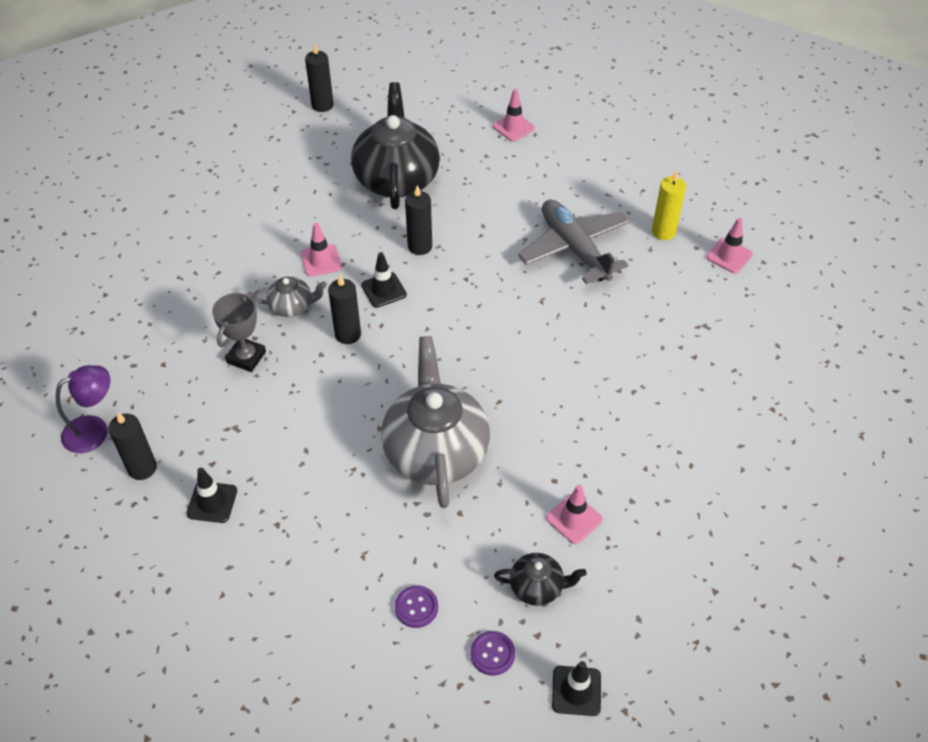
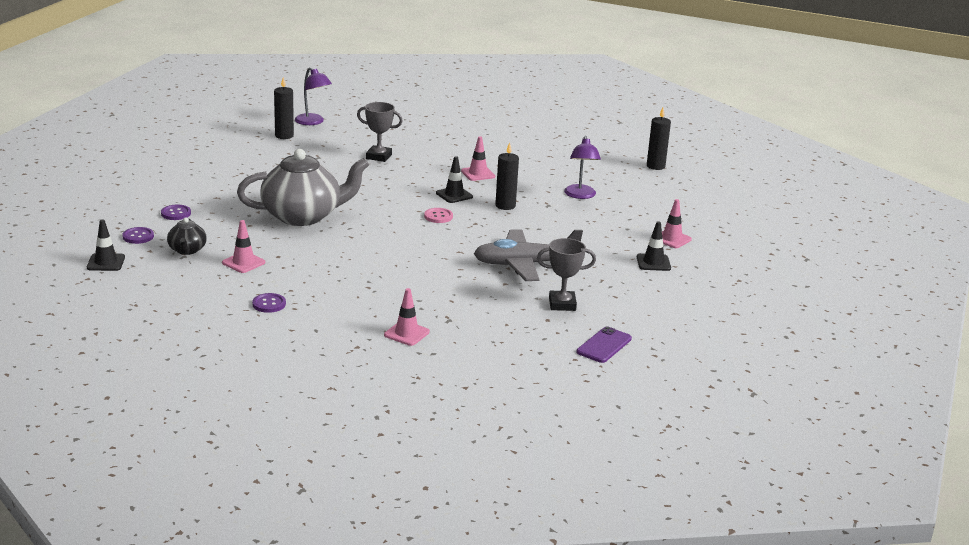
camera: 80 degrees right, 25 degrees down
(212, 502) = (258, 155): black traffic cone -> black traffic cone (653, 263)
(292, 306) = (429, 167): grey teapot -> none
(348, 334) = (406, 185): black candle -> none
(396, 178) = (580, 195): black teapot -> purple lamp
(446, 311) = (438, 216): none -> pink button
(574, 248) = (525, 265): grey plane -> grey plane turned 150 degrees counterclockwise
(663, 232) = (562, 304): yellow candle -> grey trophy
(683, 491) = (269, 304): none -> purple button
(729, 256) = (541, 335): pink traffic cone -> pink traffic cone (406, 333)
(744, 214) = (604, 345): none -> purple phone

